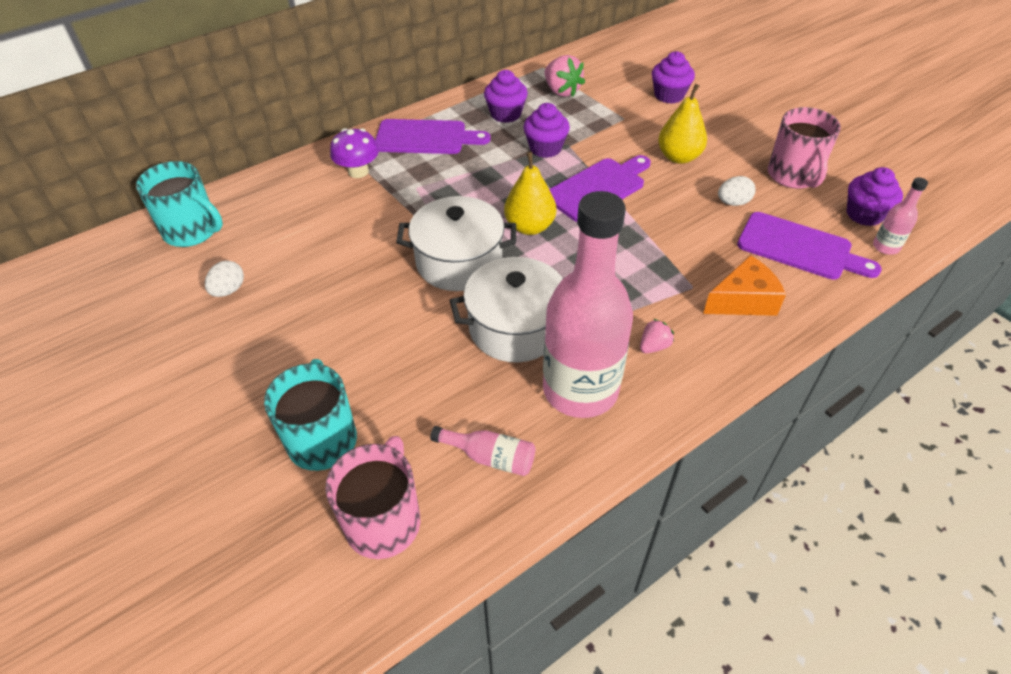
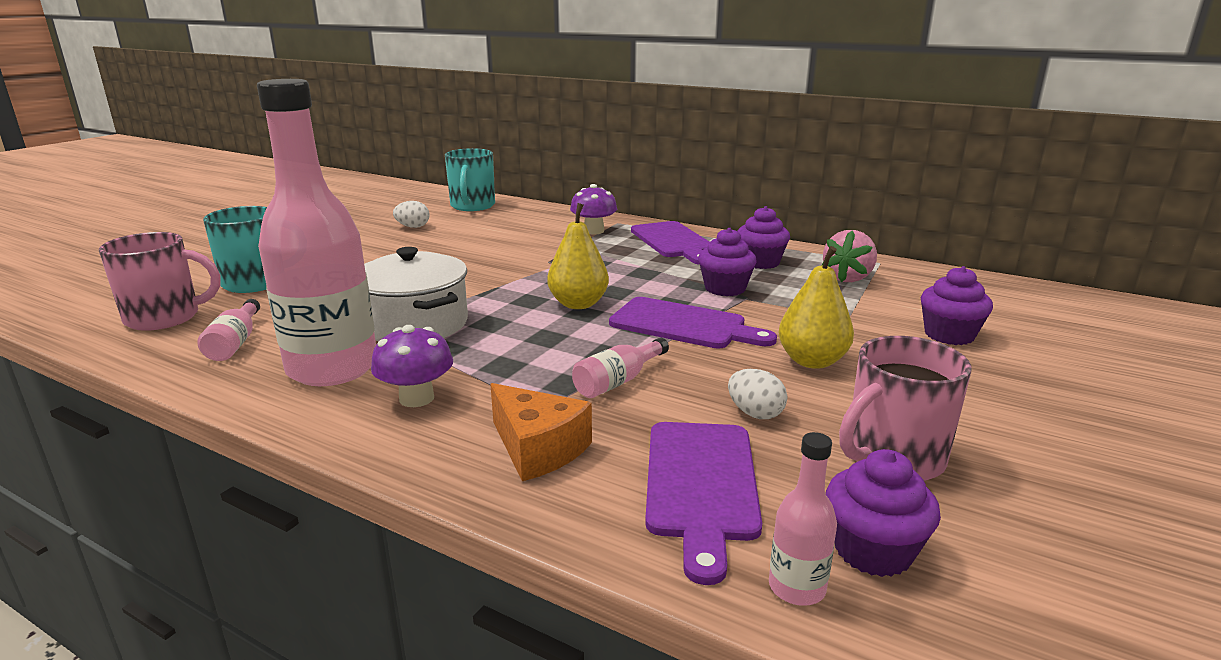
camera: 65 degrees right, 25 degrees down
(459, 262) = (498, 286): white pot -> none
(654, 346) = (416, 398): pink strawberry -> purple mushroom
(670, 243) = (618, 381): none -> pink bottle

